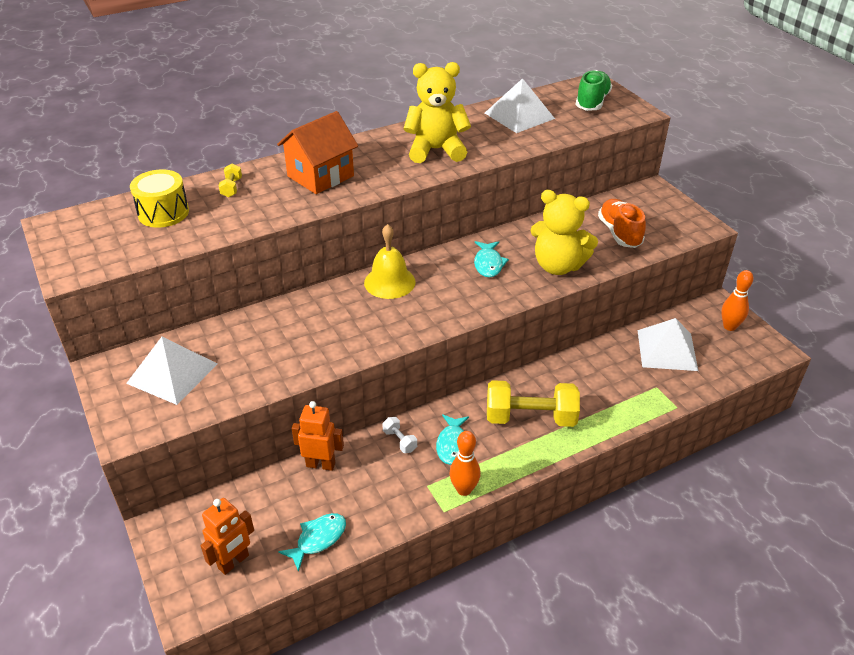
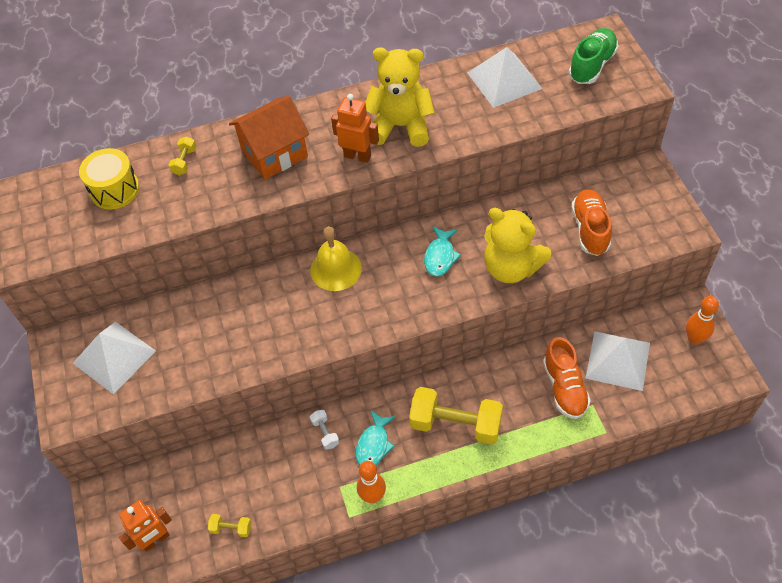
camera: 15 degrees right, 15 degrees up
(318, 539) = (231, 528): turquoise fish -> yellow dumbbell
(320, 464) = (248, 449): orange robot -> orange robot (357, 156)
(625, 376) = (564, 387): none -> orange shoe

